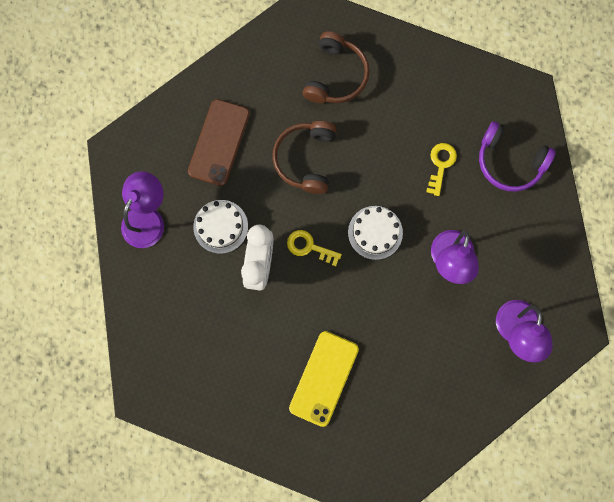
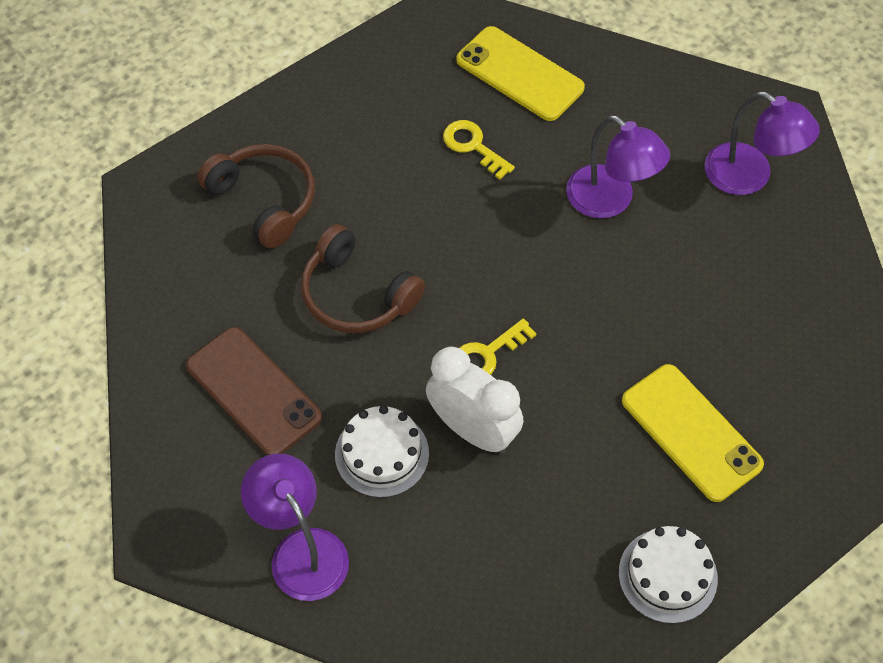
camera: 60 degrees left, 20 degrees down
(375, 232) = (517, 265): white cake -> white cake (668, 575)
(509, 162) = (519, 74): purple headphones -> yellow phone

